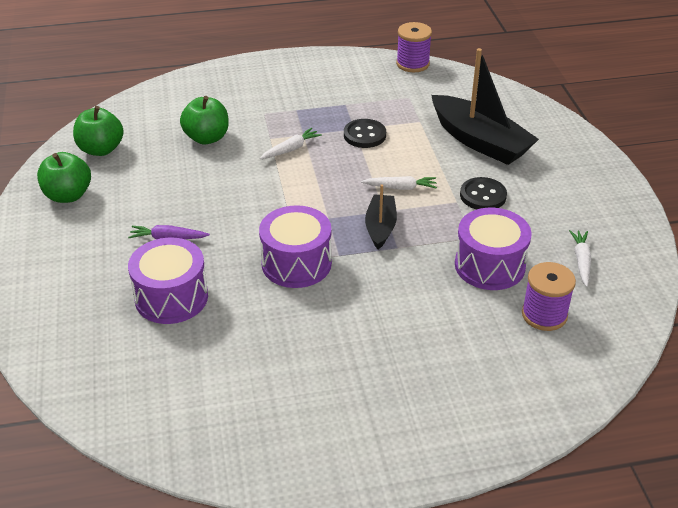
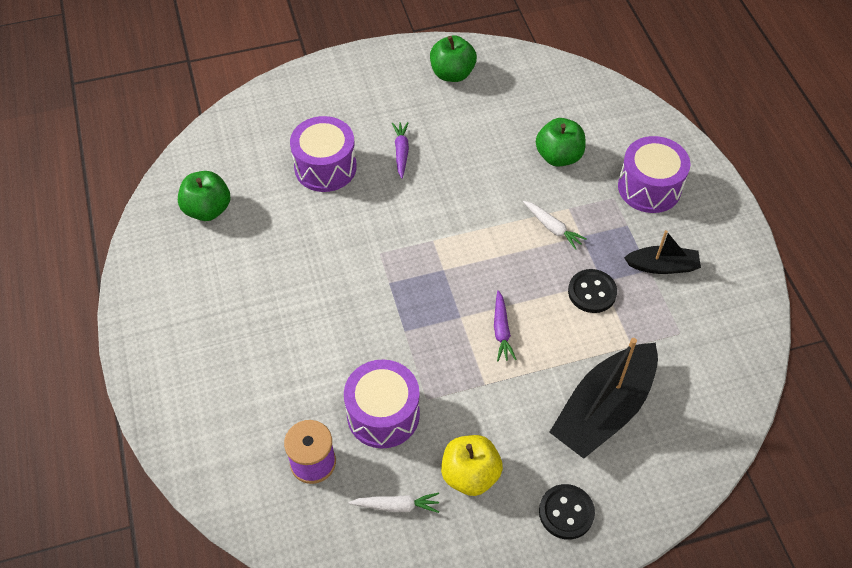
camera: 85 degrees right, 15 degrees up
(101, 149) = (524, 81): green apple -> green apple (207, 209)
(296, 263) = (374, 250): purple drum -> purple drum (649, 187)
(380, 227) = (434, 315): black boat -> black boat (662, 266)
(400, 188) = (501, 330): white carrot -> purple carrot
(412, 64) = (759, 335): purple spool -> none
(483, 196) = (499, 410): black button -> black button (566, 512)
(546, 216) = (470, 475): none -> yellow apple

